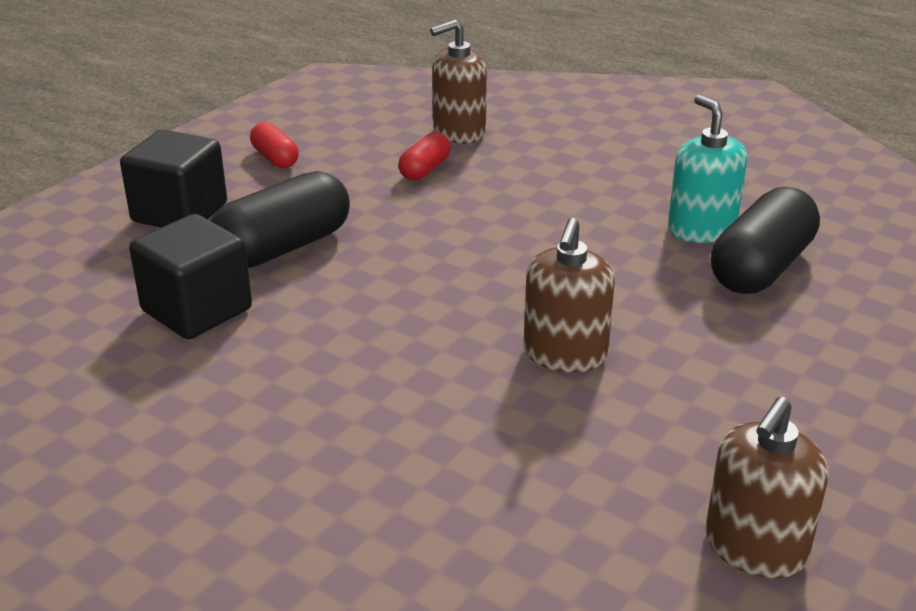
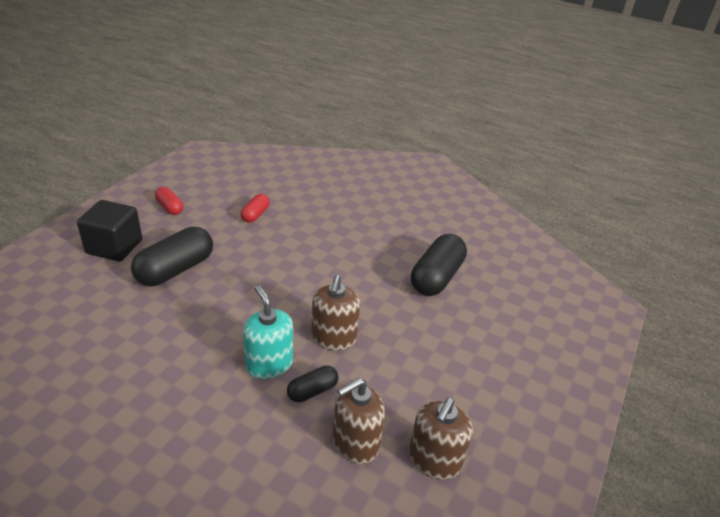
camera: 10 degrees left, 5 degrees up
(197, 310) = (126, 315): black cube -> none
(458, 132) = (274, 189): brown soap dispenser -> brown soap dispenser (355, 443)
(524, 432) = (312, 391): none -> black capsule
(701, 229) = (405, 252): turquoise soap dispenser -> turquoise soap dispenser (269, 364)

